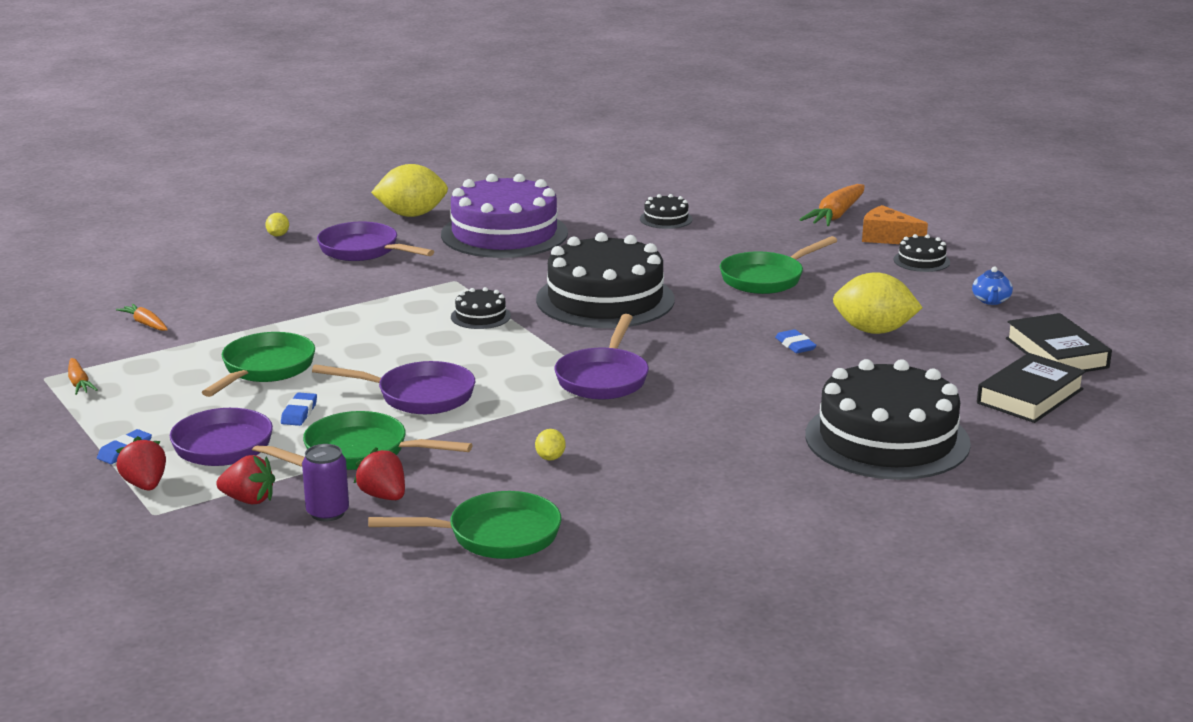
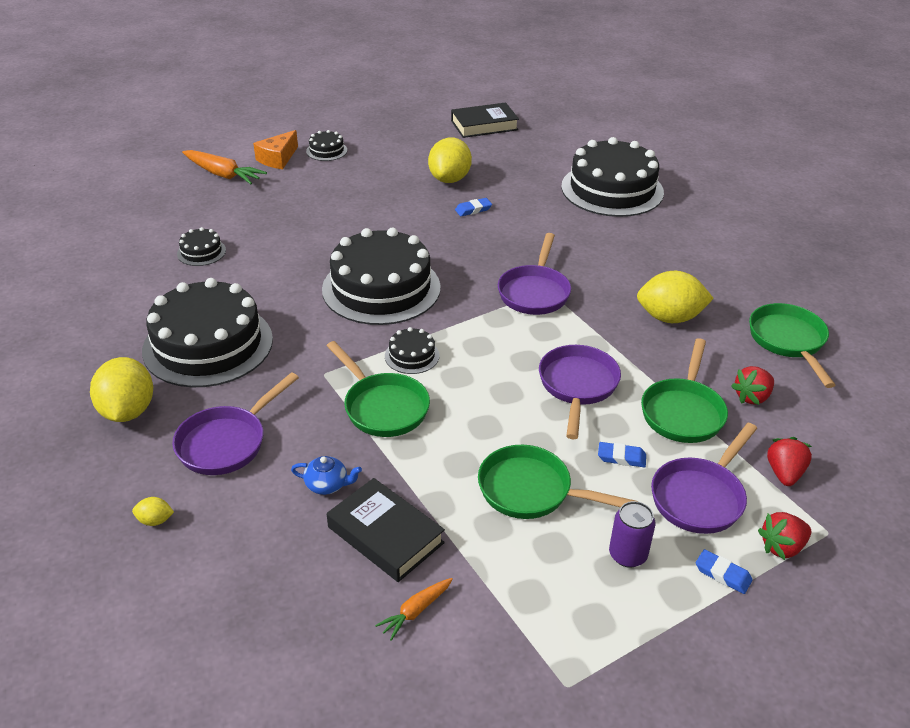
camera: 90 degrees left, 15 degrees up
(79, 383) = (579, 646): orange carrot -> none
(327, 512) = (787, 425): purple can -> purple can (627, 555)
(504, 234) = (208, 344): purple cake -> black cake
(550, 458) = (669, 318): yellow lemon -> yellow lemon, size x2.31
(603, 378) = (534, 292): purple pan -> purple pan turned 90 degrees clockwise
(766, 278) = (348, 213): green pan -> green pan (382, 407)
(991, 300) = (401, 135): blue teapot -> blue teapot (327, 485)
(1030, 396) = (546, 140): black book -> black book (385, 535)

